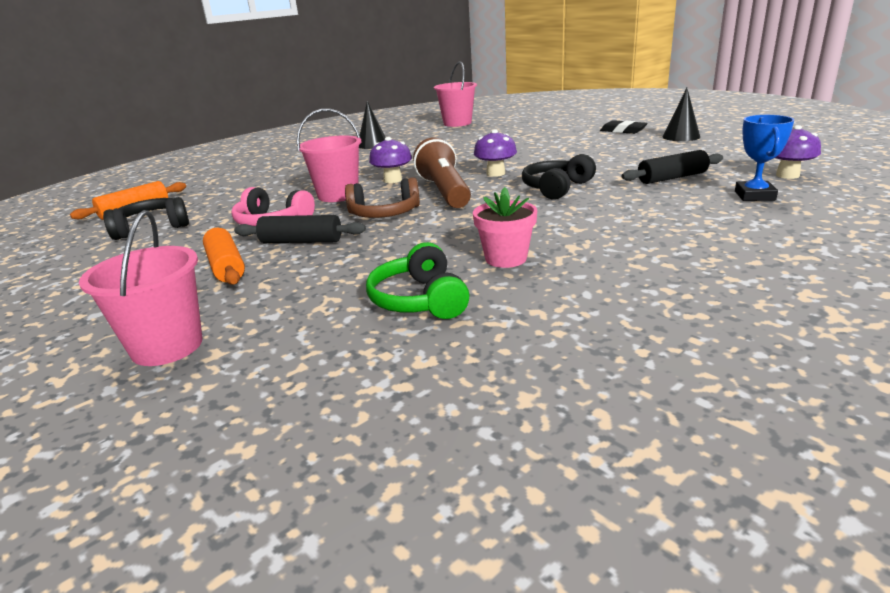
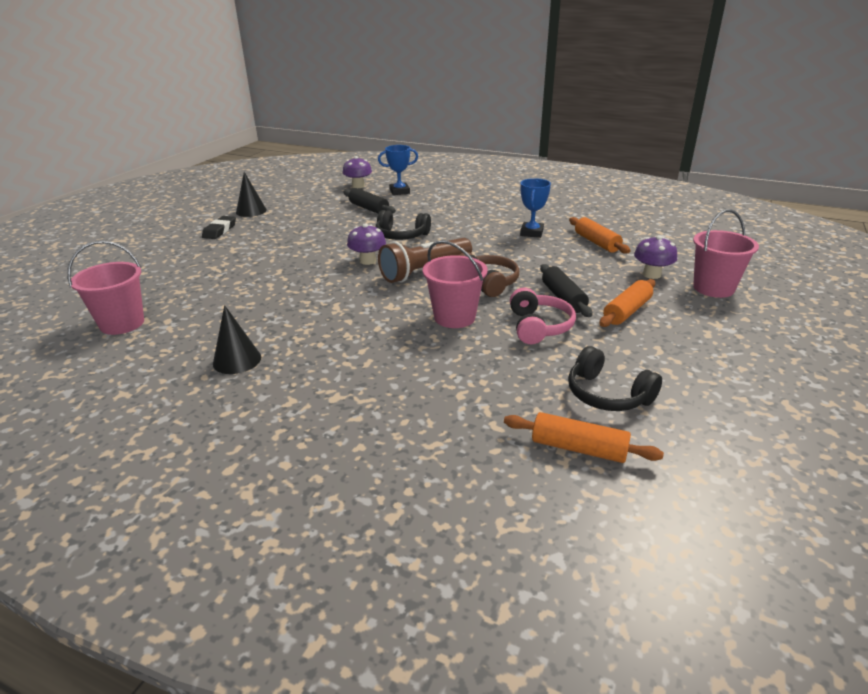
camera: 115 degrees left, 5 degrees up
(393, 180) = (399, 302): purple mushroom -> purple mushroom (651, 274)
(420, 300) = (596, 243): green headphones -> orange rolling pin
(506, 258) = (531, 233): pink flower pot -> blue trophy

